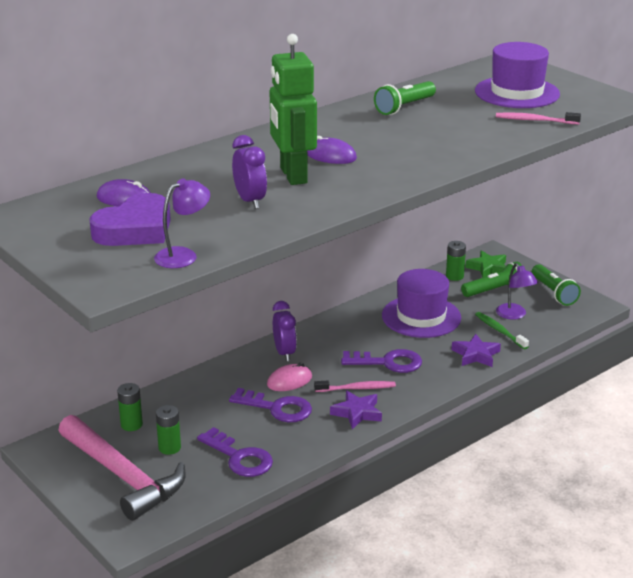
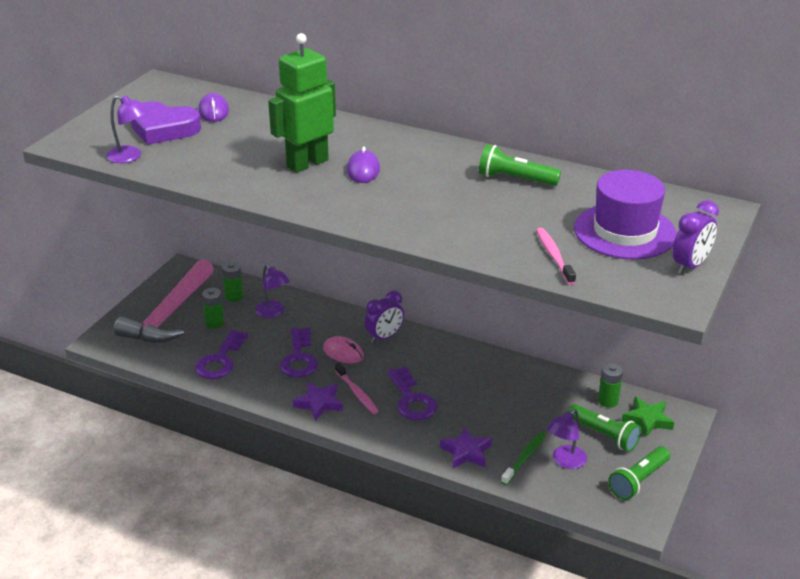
camera: 65 degrees right, 5 degrees up
(185, 406) = (273, 312): none -> purple lamp
(250, 201) = (243, 158): purple clock -> purple clock (690, 265)
(421, 317) = (509, 399): purple hat -> none

